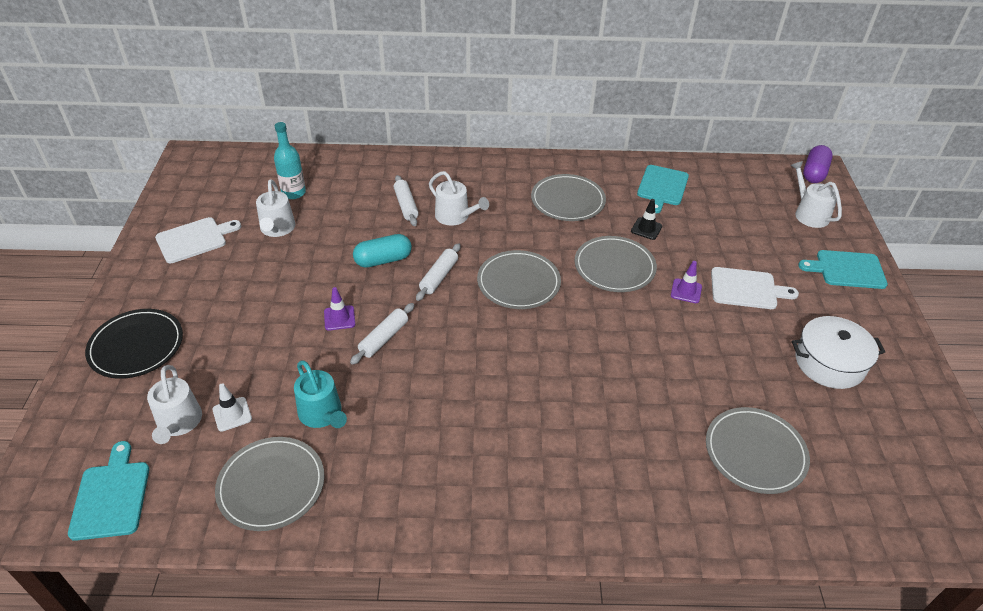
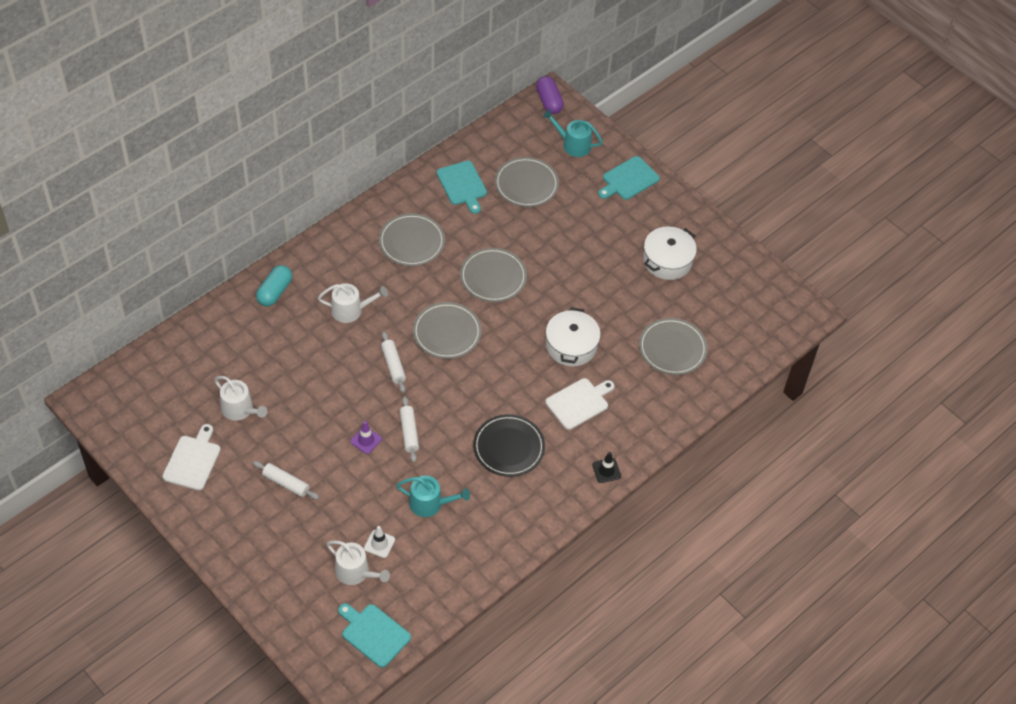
camera: 45 degrees left, 10 degrees up
(136, 346) = (263, 554): black plate -> black plate (508, 447)
(271, 485) = (451, 560): grey plate -> grey plate (526, 184)
(293, 193) = (212, 373): turquoise bottle -> none
(383, 260) = (343, 379): turquoise capsule -> turquoise capsule (275, 292)
(406, 205) = (306, 325): white rolling pin -> white rolling pin (286, 483)
(633, 372) = (571, 345): none -> white pot
(646, 229) = (484, 230): black traffic cone -> black traffic cone (606, 470)
(686, 291) = (551, 265): purple traffic cone -> none
(746, 289) = (584, 237): white cutting board -> white cutting board (579, 402)
(809, 213) = (573, 144): white watering can -> turquoise watering can

